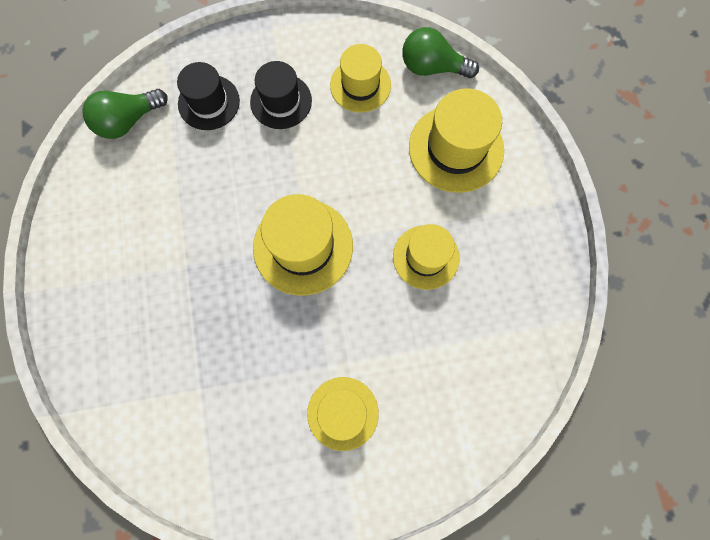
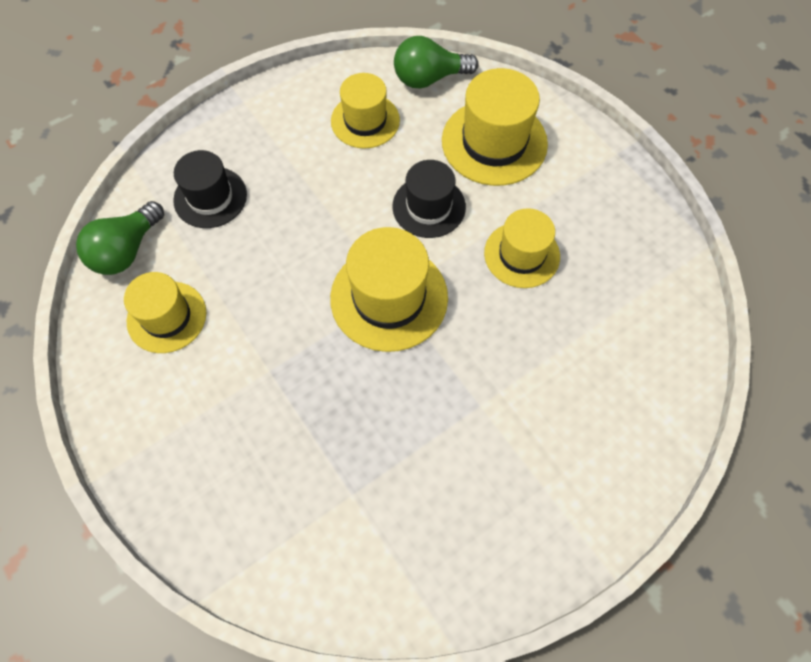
camera: 25 degrees left, 10 degrees down
(281, 101) = (289, 167): black hat -> black hat (429, 206)
(343, 413) = (522, 446): yellow hat -> yellow hat (167, 317)

